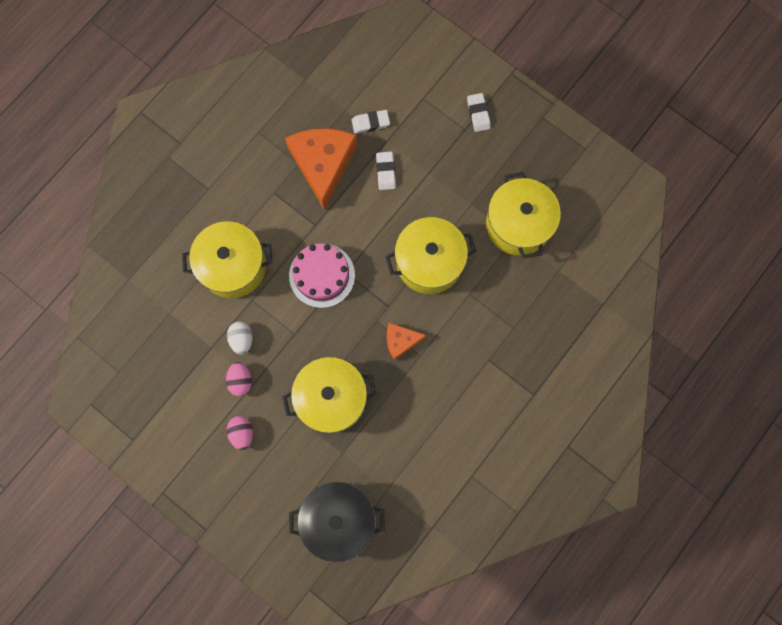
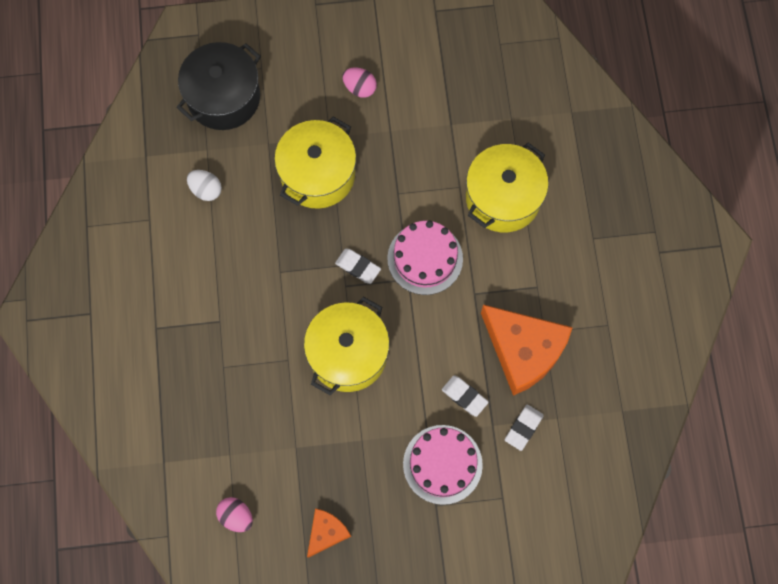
camera: 135 degrees right, 5 degrees down
(241, 380) = (402, 122): pink egg -> pink egg (236, 516)
(242, 339) = (434, 151): white egg -> white egg (206, 190)
(401, 341) = (307, 268): orange cheese -> orange cheese (326, 532)
(438, 147) = (442, 464): none -> pink cake
(478, 113) = (439, 533): white eraser -> white eraser (358, 267)
(518, 224) = (303, 462): yellow pot -> none

